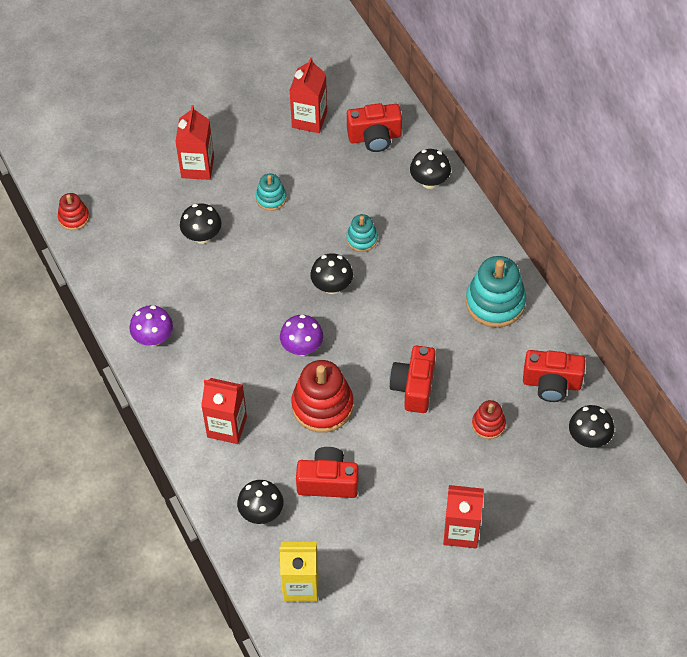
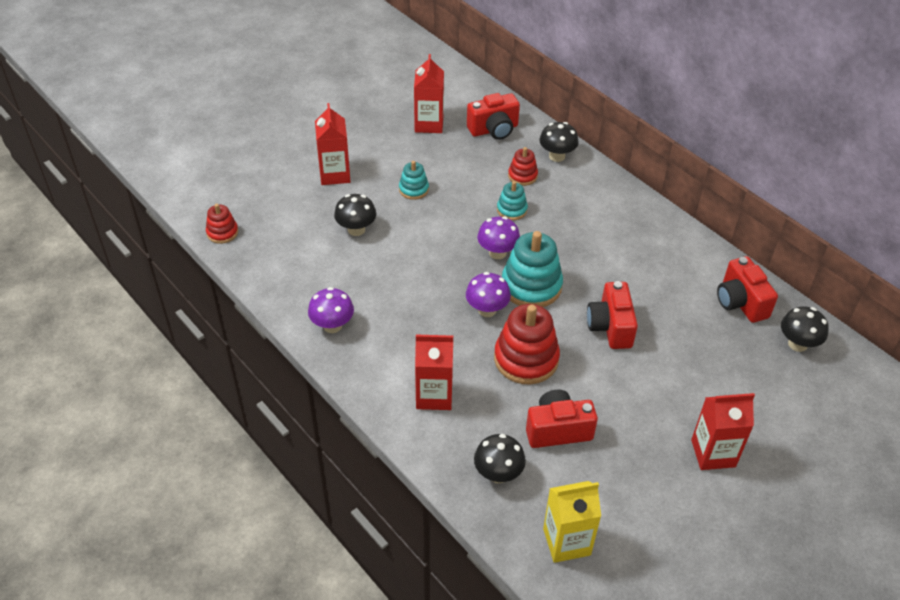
camera: 15 degrees left, 10 degrees down
(332, 286) = (497, 252): black mushroom -> purple mushroom
(488, 424) = (696, 348): red stacking toy -> red stacking toy (522, 176)
(495, 302) = (657, 243): turquoise stacking toy -> turquoise stacking toy (531, 286)
(551, 384) = (740, 302): red camera -> red camera turned 75 degrees clockwise

